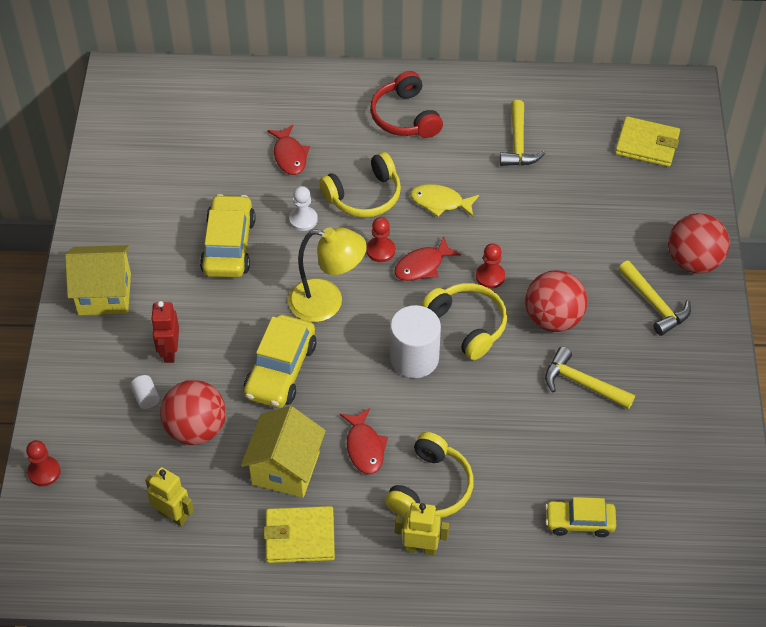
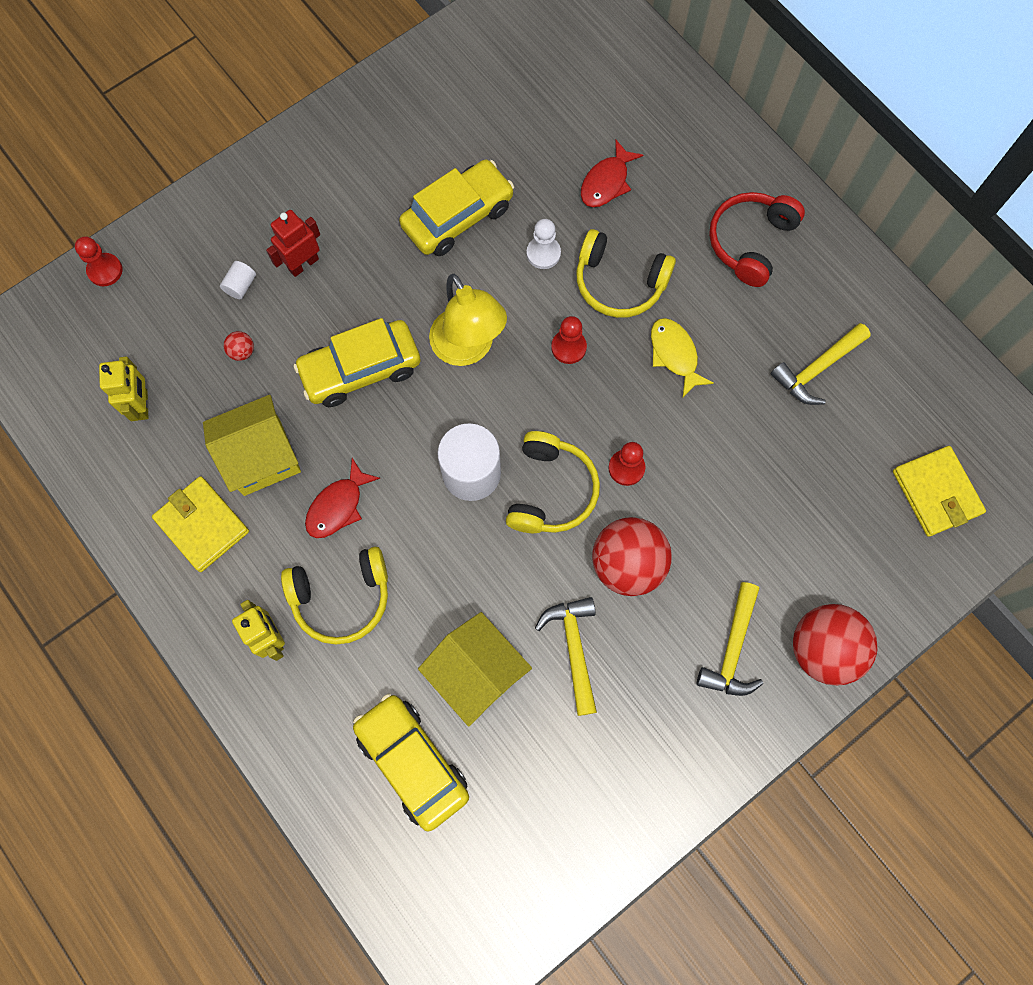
camera: 50 degrees right, 20 degrees up
(104, 294) = (318, 163): yellow house -> yellow house (476, 673)
(196, 429) = (242, 351): red ball -> red ball, size x0.40
(422, 265) = (584, 397): red fish -> none
(579, 522) = (412, 761): yellow car -> yellow car, size x1.57

